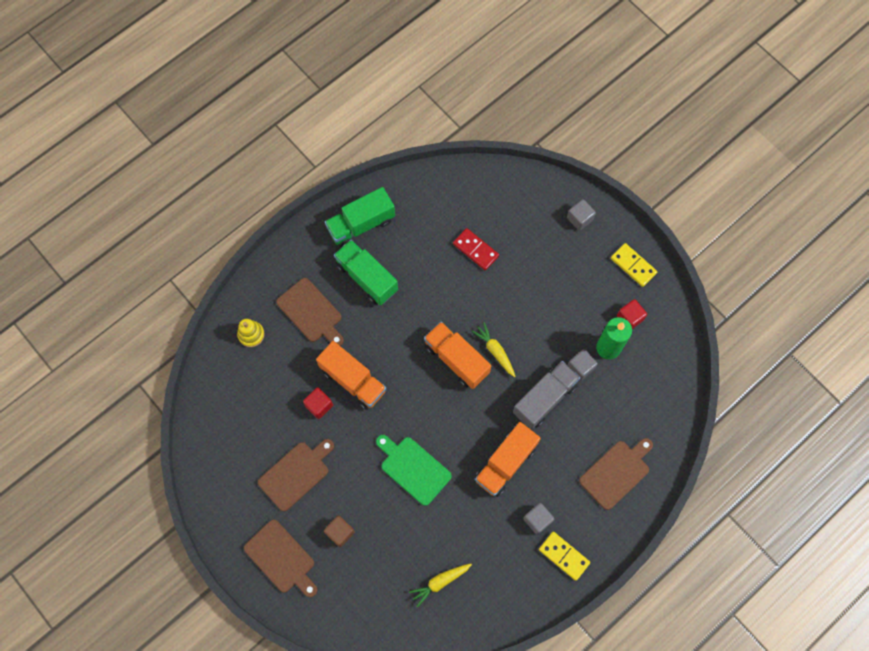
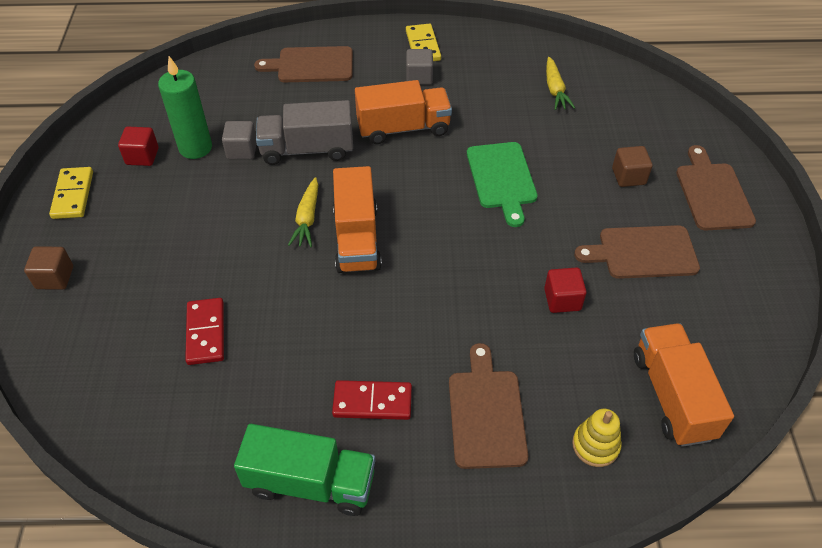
camera: 140 degrees left, 20 degrees down
(353, 380) = (497, 298): orange truck -> orange truck (672, 396)
(366, 278) = (372, 402): green truck -> red domino
(440, 582) = (555, 90): yellow carrot -> yellow carrot turned 75 degrees clockwise
(579, 219) = (55, 277): grey cube -> brown cube

